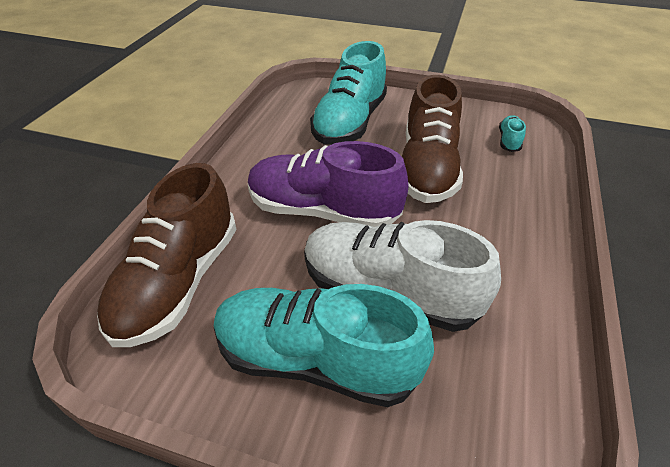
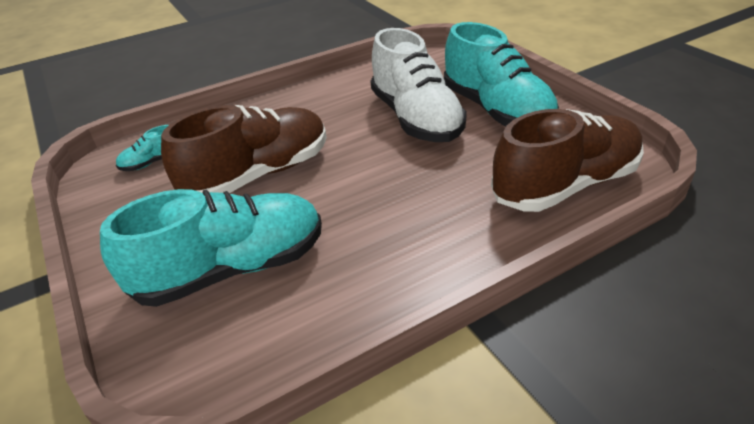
camera: 135 degrees left, 5 degrees down
(323, 211) = (395, 183): purple shoe -> none

